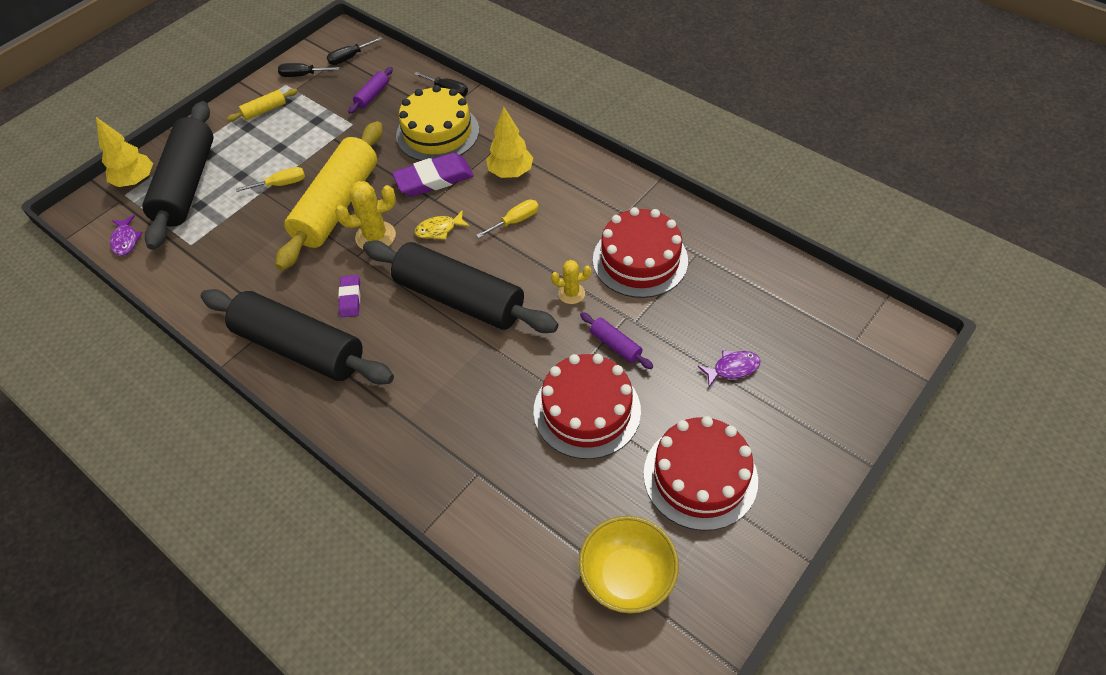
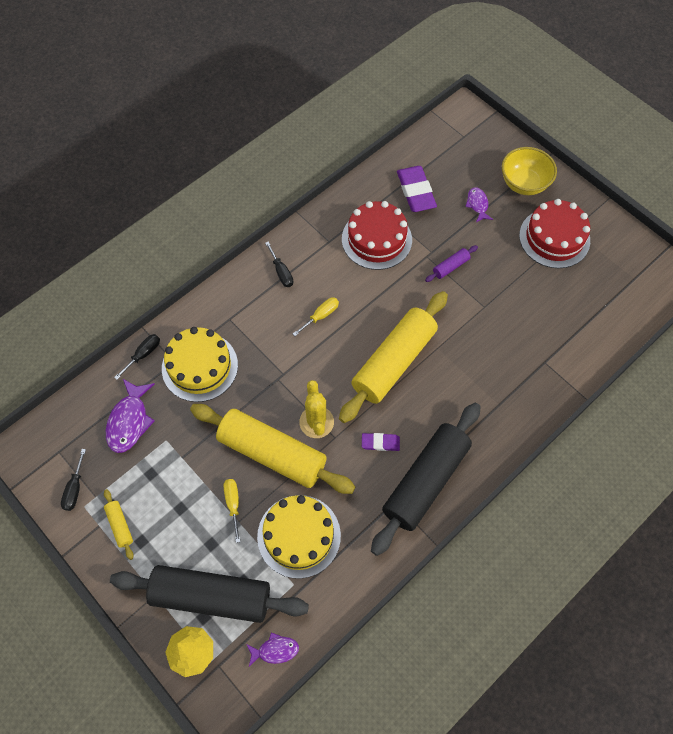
camera: 85 degrees left, 10 degrees up
(242, 241) = (299, 536): none -> yellow cake
(349, 58) = (62, 442): black screwdriver -> black screwdriver (281, 272)
(372, 95) = (129, 421): purple rolling pin -> purple fish
(434, 179) = (258, 373): purple eraser -> purple eraser (416, 191)
(439, 229) = (318, 372): yellow fish -> none
(460, 298) = (394, 362): black rolling pin -> yellow rolling pin
(510, 172) = (265, 313): yellow tree -> none
(515, 221) = (321, 316): yellow screwdriver -> yellow screwdriver turned 75 degrees clockwise
(571, 293) = (401, 287): yellow cactus -> none
(587, 410) = (502, 291): red cake -> none
(627, 577) = (618, 287): yellow bowl -> yellow bowl (524, 183)

